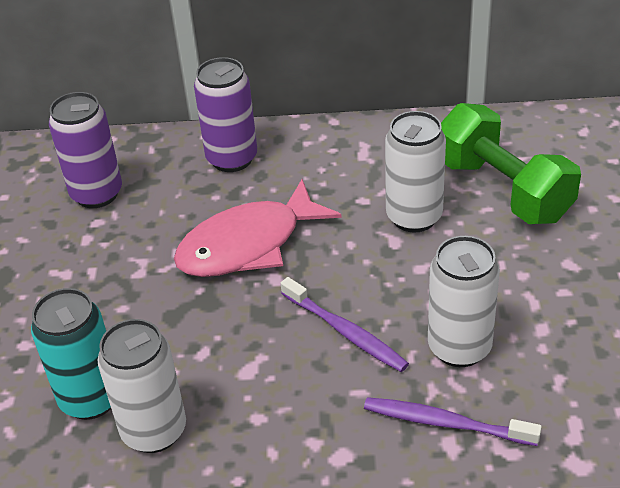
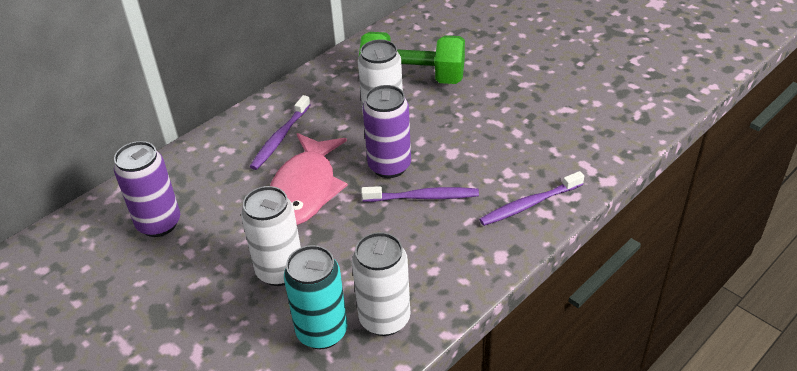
camera: 45 degrees left, 0 degrees up
(232, 159) = (228, 150): purple can -> purple can (389, 166)
(290, 175) = (280, 138): none -> purple toothbrush
(459, 347) = (490, 166): white can -> white can (280, 271)

